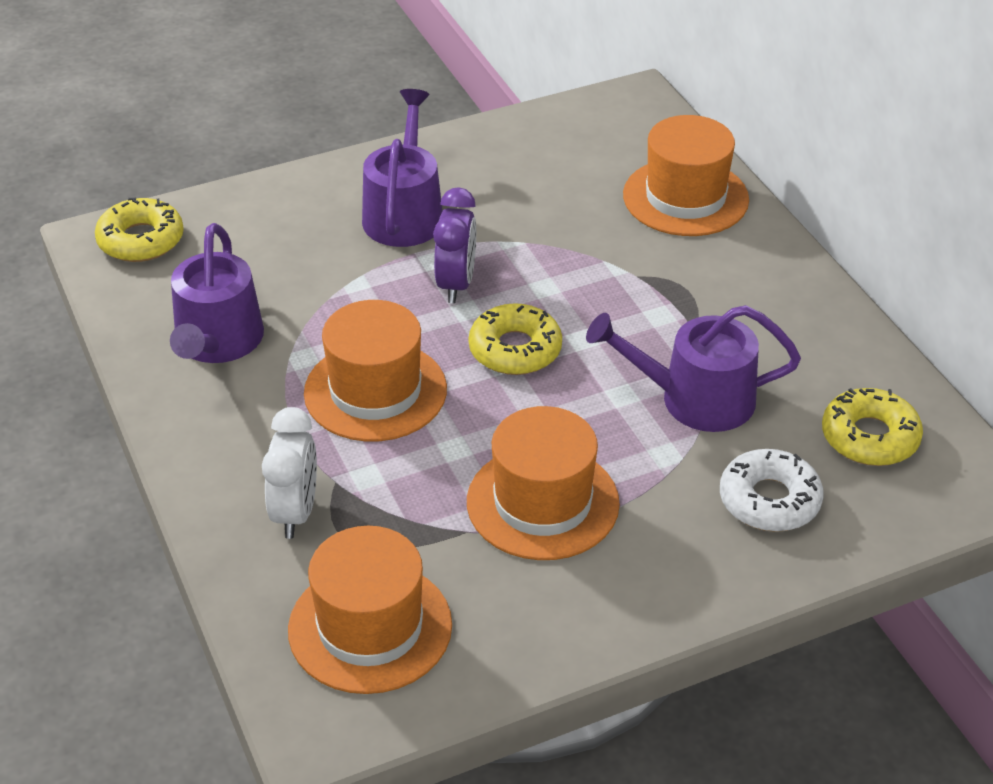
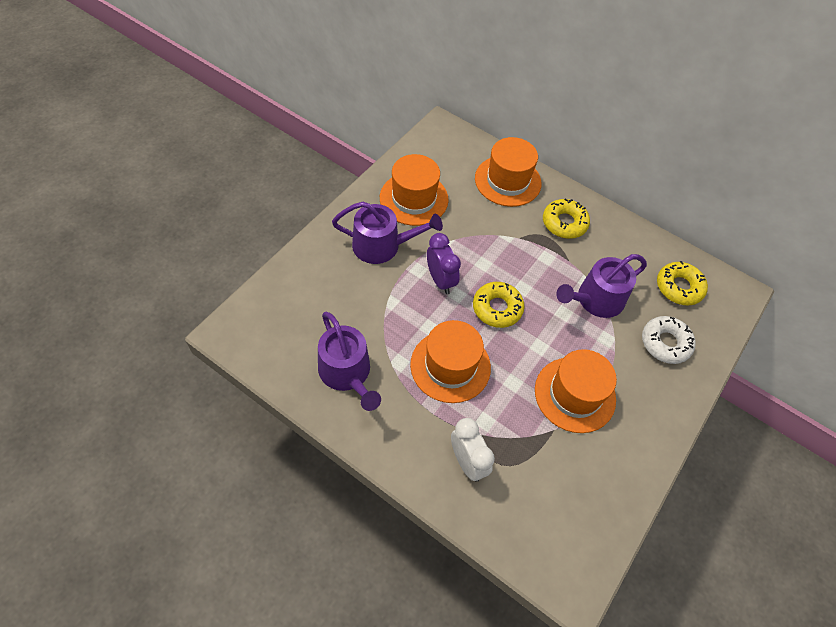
camera: 35 degrees left, 15 degrees up
(141, 240) = (253, 324): yellow donut -> yellow donut (564, 223)
(370, 627) = (553, 512): orange hat -> orange hat (414, 198)
(404, 213) = (382, 245): purple watering can -> purple watering can turned 120 degrees clockwise

